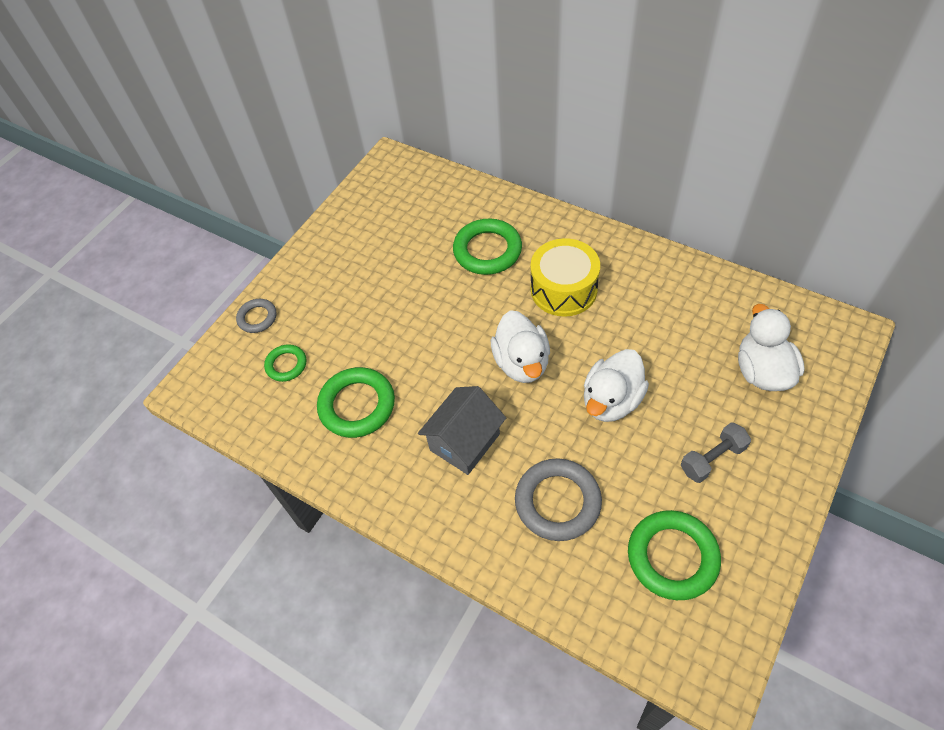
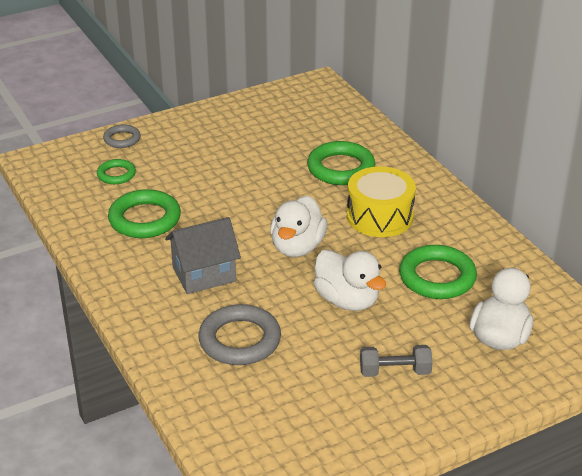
camera: 25 degrees right, 20 degrees down
(611, 400) = (347, 300): white duck -> white duck turned 105 degrees counterclockwise
(672, 557) = (297, 413): green ring -> green ring (437, 277)

